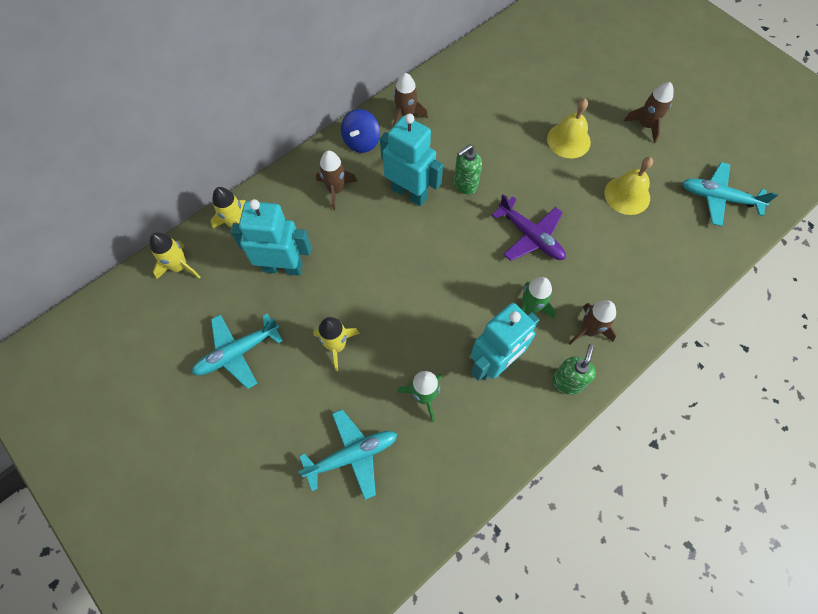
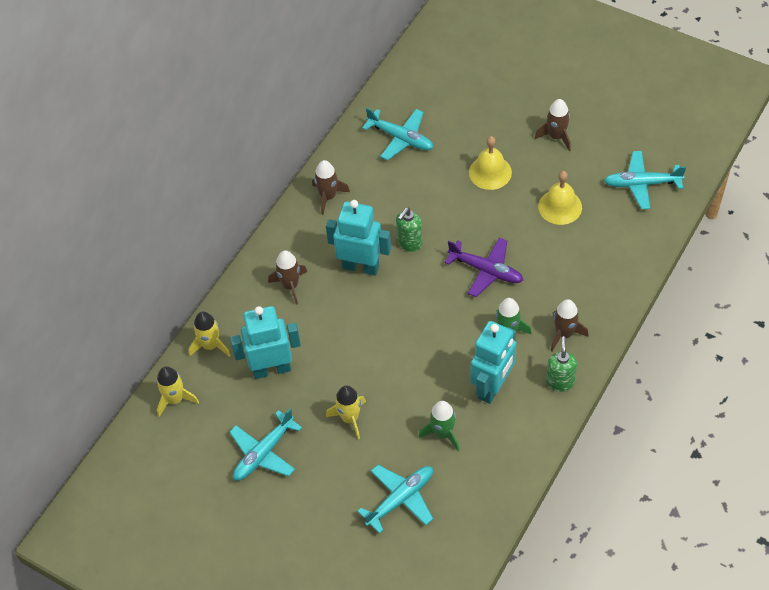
camera: 15 degrees left, 10 degrees down
(361, 141) = (295, 233): blue spinning top -> none
(494, 83) = (400, 138): none -> turquoise plane

